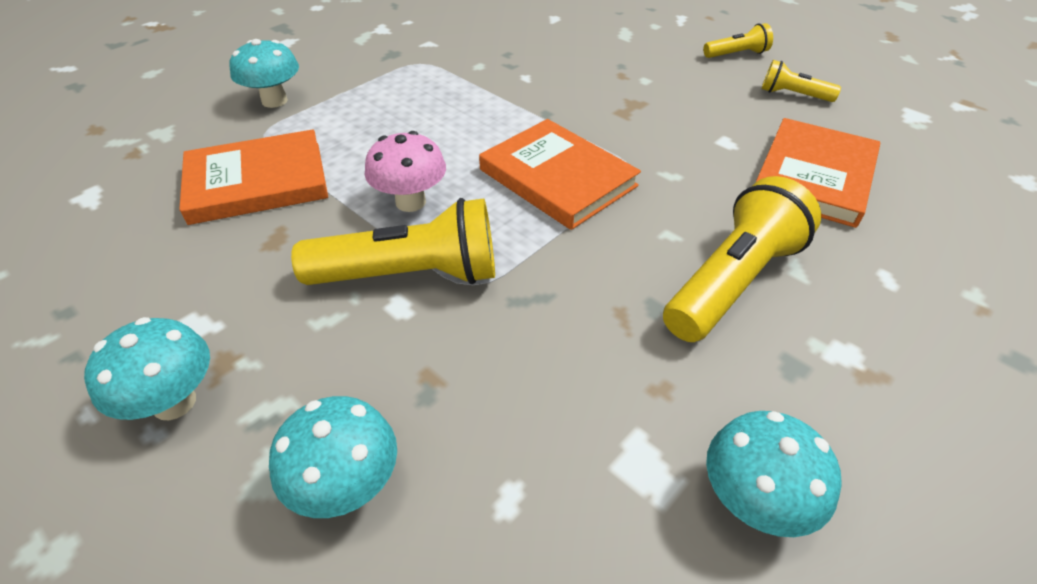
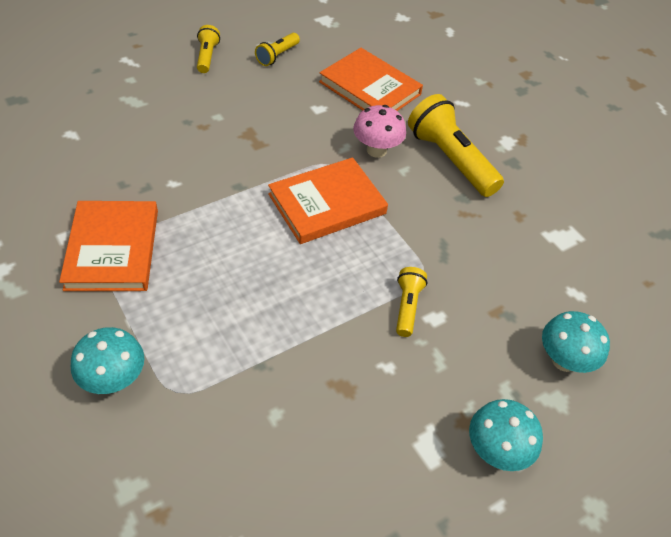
camera: 80 degrees left, 5 degrees up
(257, 182) = (259, 398): orange book -> orange book (113, 249)
(410, 202) = (326, 294): pink mushroom -> pink mushroom (376, 150)
(410, 275) = (407, 307): yellow flashlight -> yellow flashlight, size x0.52
(753, 501) = (583, 207): turquoise mushroom -> none

